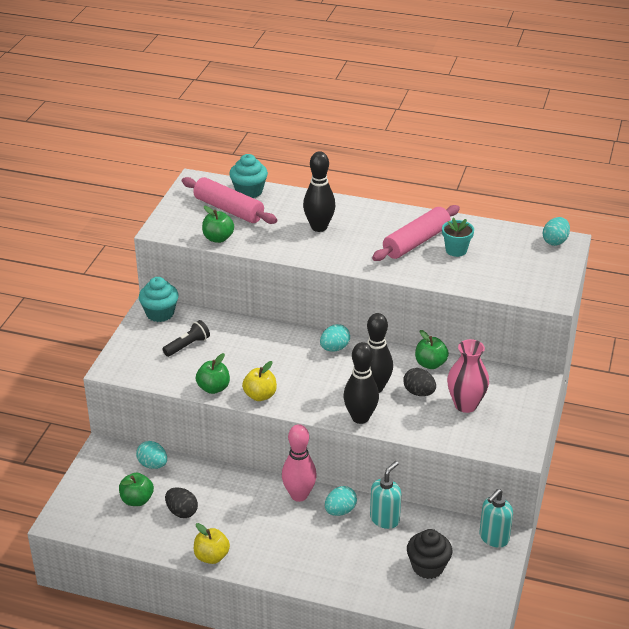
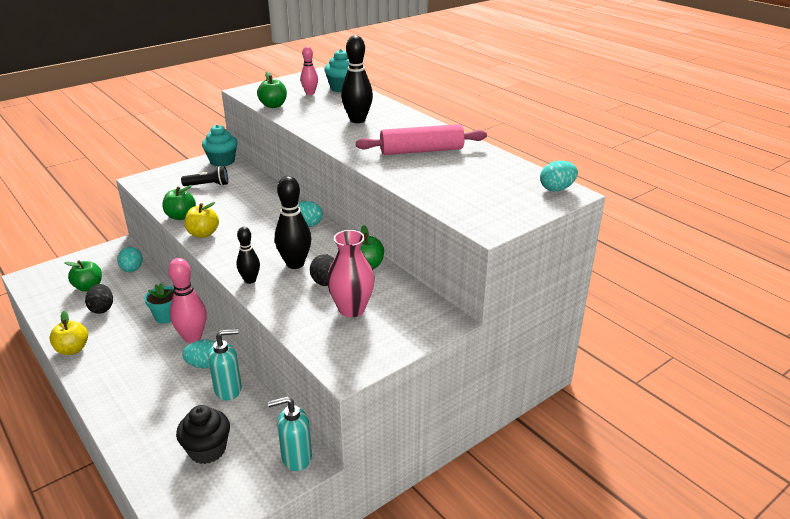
camera: 35 degrees right, 5 degrees down
(228, 209) = (310, 93): pink rolling pin -> pink bowling pin
(360, 418) = (250, 280): black bowling pin -> black bowling pin, size x0.61
(456, 250) = (448, 166): turquoise flower pot -> turquoise flower pot (166, 317)

